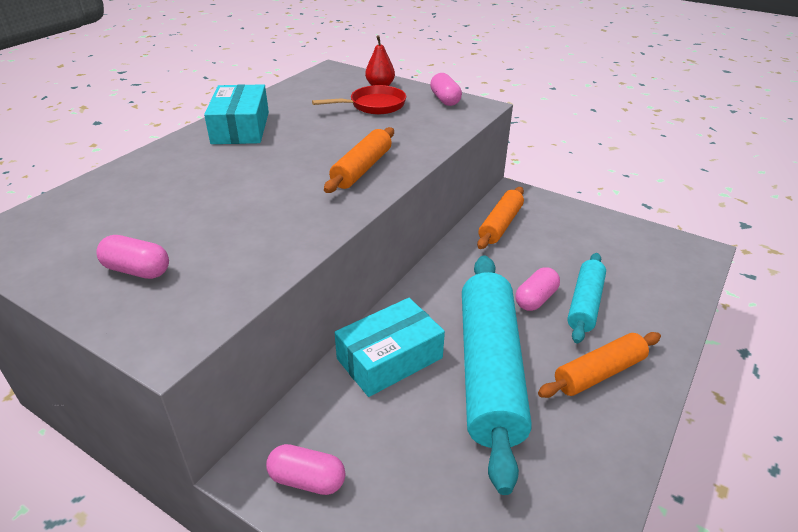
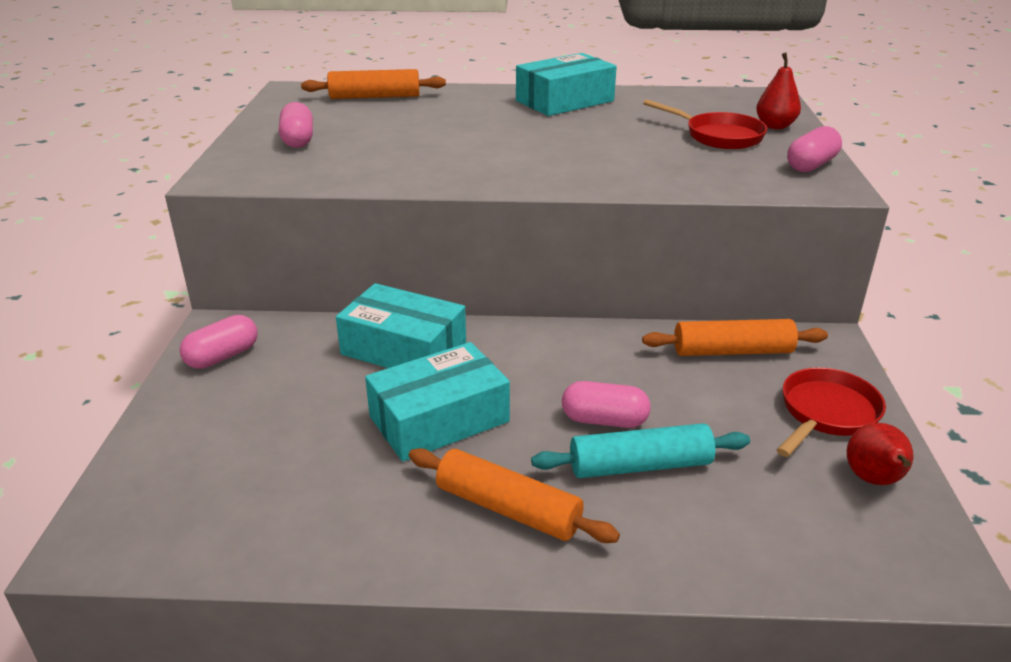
camera: 60 degrees right, 5 degrees down
(307, 480) = (222, 356): pink capsule -> pink capsule turned 60 degrees clockwise
(362, 169) = (566, 168): orange rolling pin -> orange rolling pin (375, 97)
(490, 371) = (439, 419): turquoise rolling pin -> turquoise box
(575, 224) = (826, 414): none -> red pan
(632, 236) = (874, 480): none -> red pear

